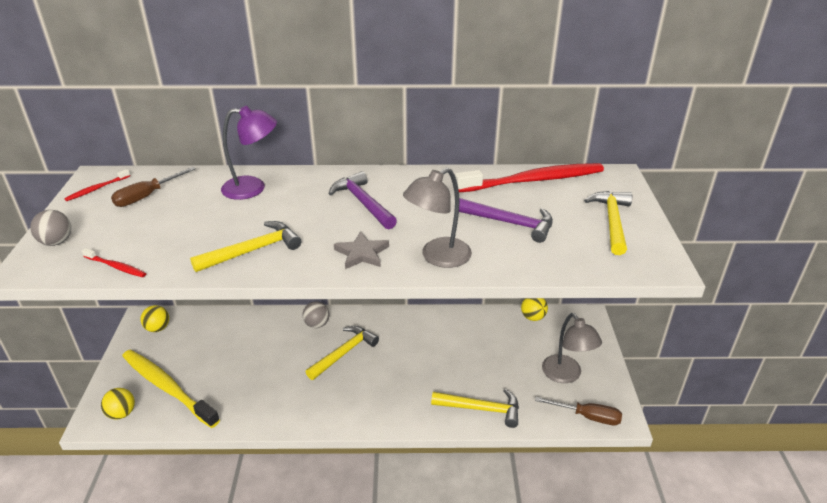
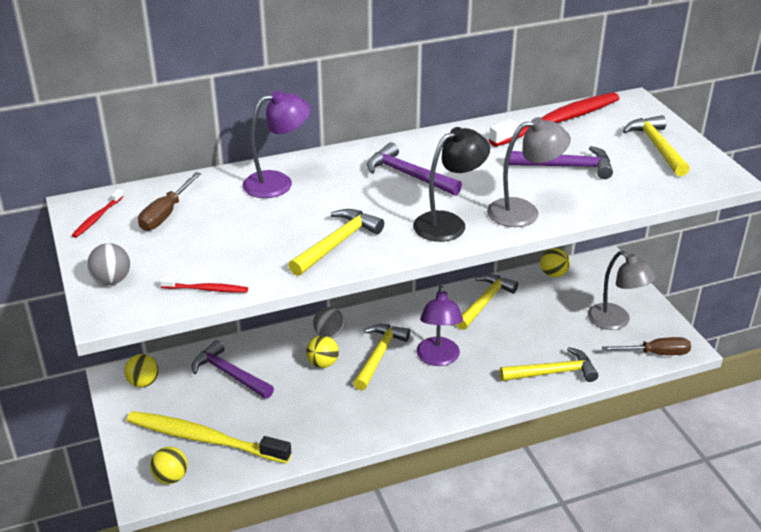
camera: 20 degrees left, 0 degrees up
(222, 338) = (229, 374): none -> purple hammer
(296, 348) = (323, 363): none -> yellow ball
(362, 253) = (448, 223): grey star -> black lamp
(390, 368) = (438, 358): none -> purple lamp
(438, 257) = (523, 211): grey lamp -> grey lamp turned 135 degrees counterclockwise
(459, 328) = (485, 302): none -> yellow hammer

